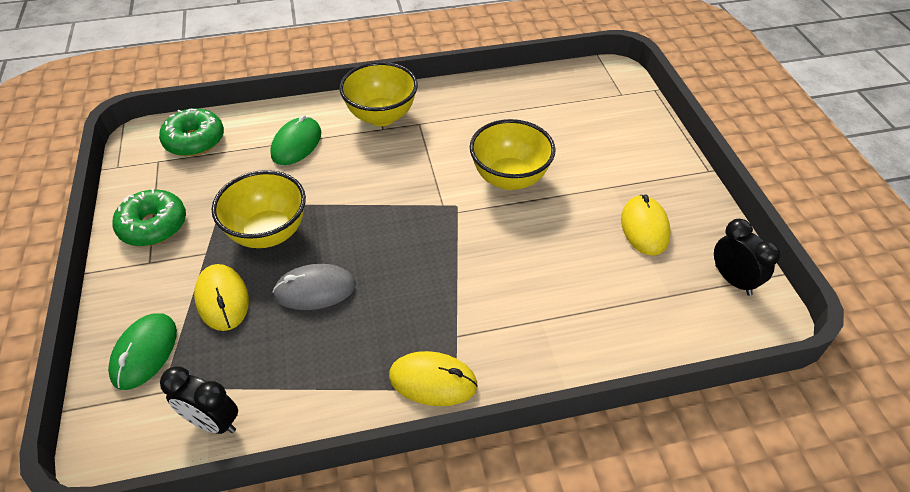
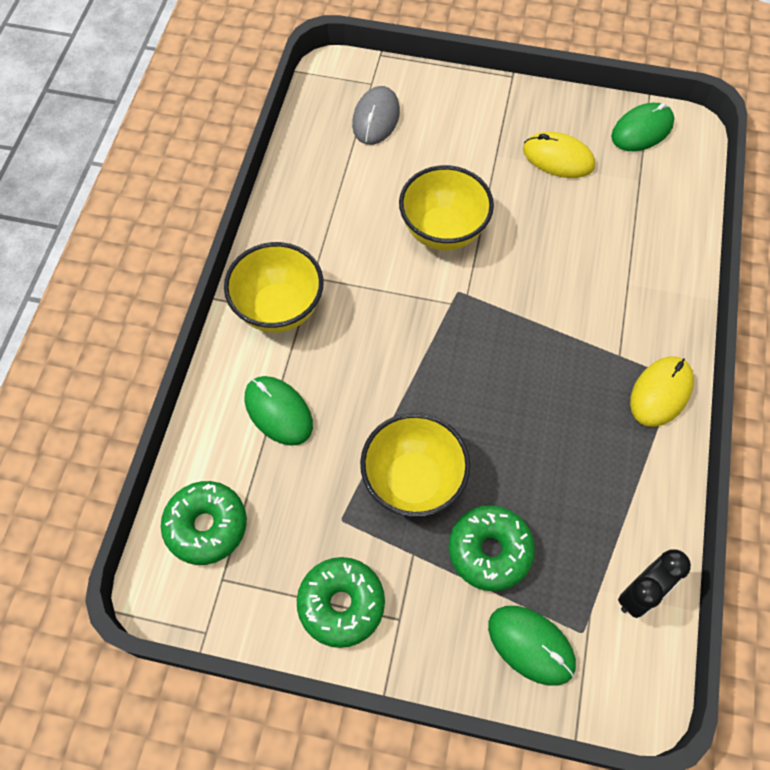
camera: 65 degrees left, 15 degrees up
(222, 299) = (489, 551): yellow mouse -> green donut
(315, 290) = (514, 458): grey mouse -> grey mouse (376, 118)
(733, 280) = (642, 130): black clock -> green mouse

